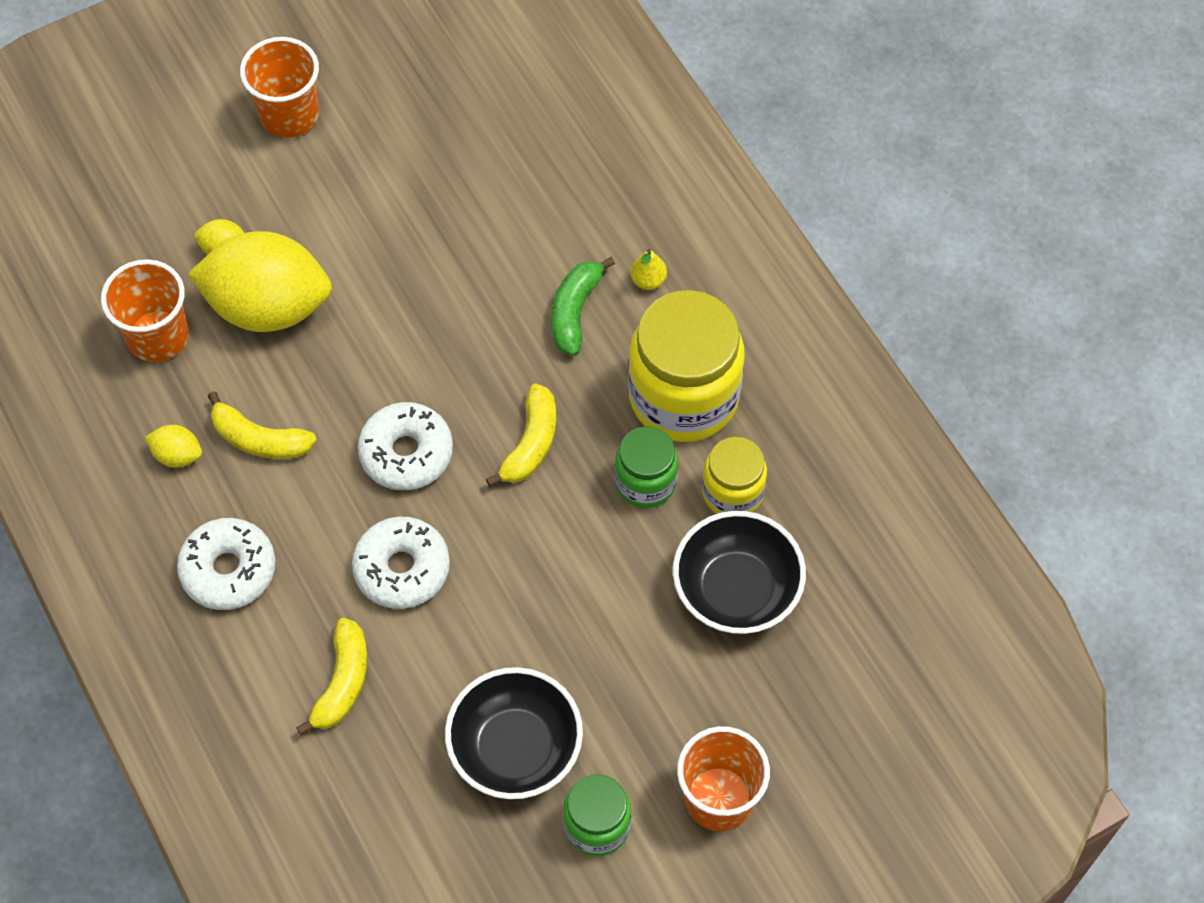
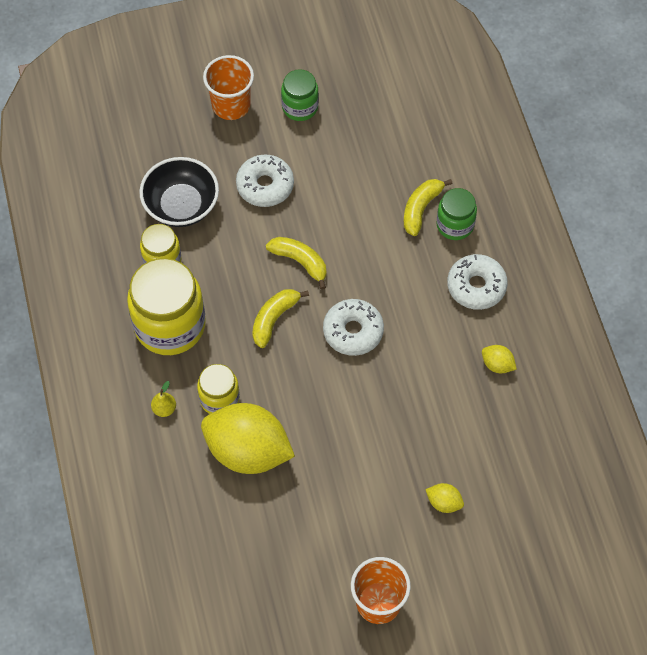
camera: 165 degrees left, 0 degrees up
(158, 336) = (499, 449): orange cup -> none
(259, 439) = (443, 362): yellow banana -> yellow banana (300, 262)
(268, 307) = (421, 452): yellow lemon -> yellow lemon (248, 451)
(402, 568) = (372, 263): white donut -> white donut (265, 186)
(515, 748) = (332, 153): black bowl -> none
(575, 311) = (219, 399): green banana -> yellow jar
(645, 482) = (212, 278): green jar -> green jar (455, 225)

